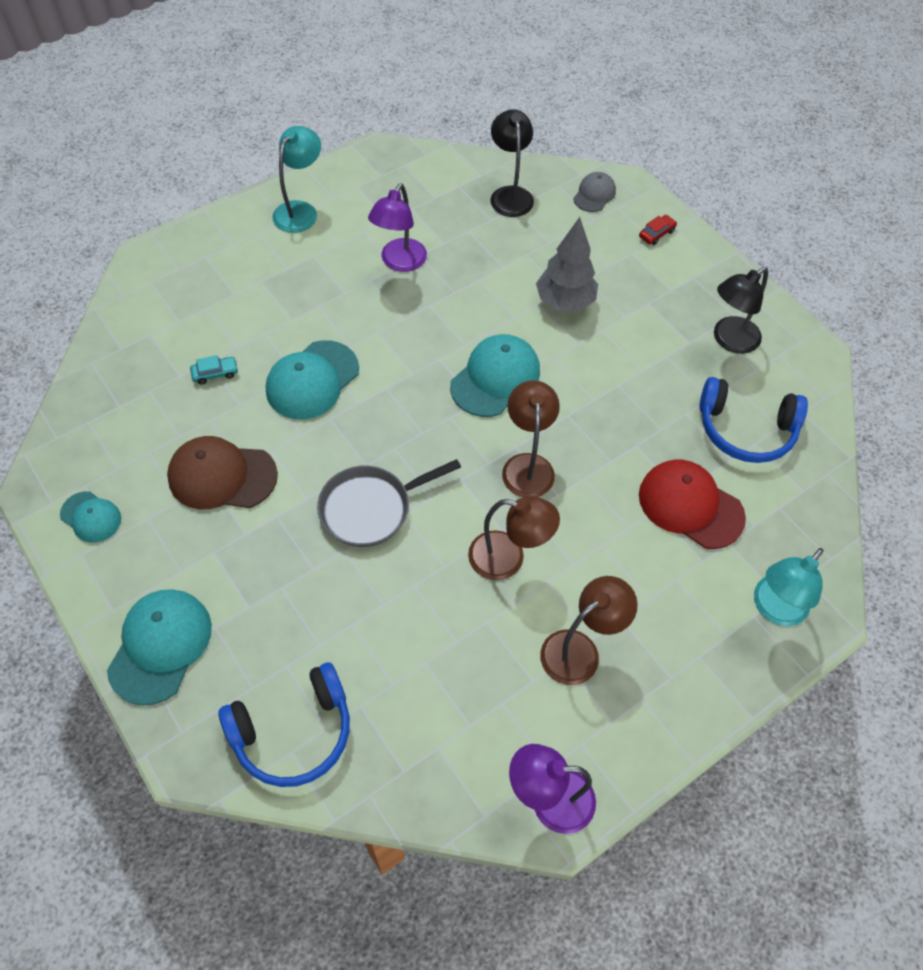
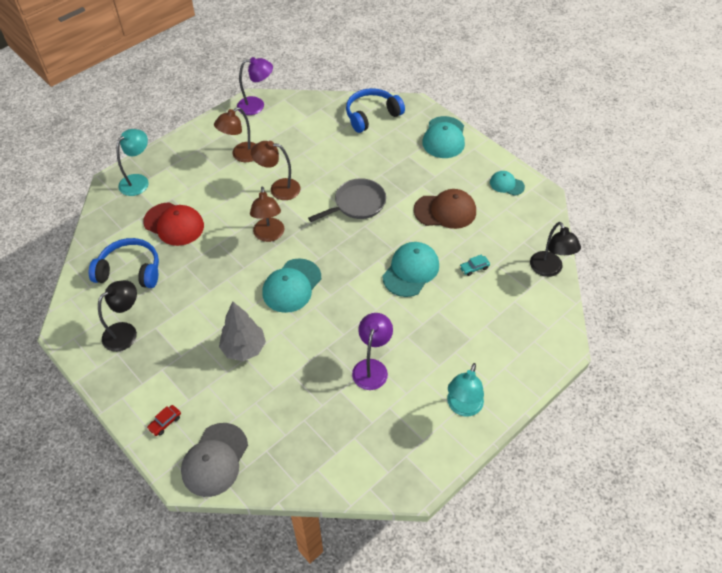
camera: 175 degrees right, 5 degrees down
(510, 195) = (289, 449): black lamp -> black lamp (549, 270)
(594, 194) = (215, 460): grey cap -> grey cap, size x1.73

